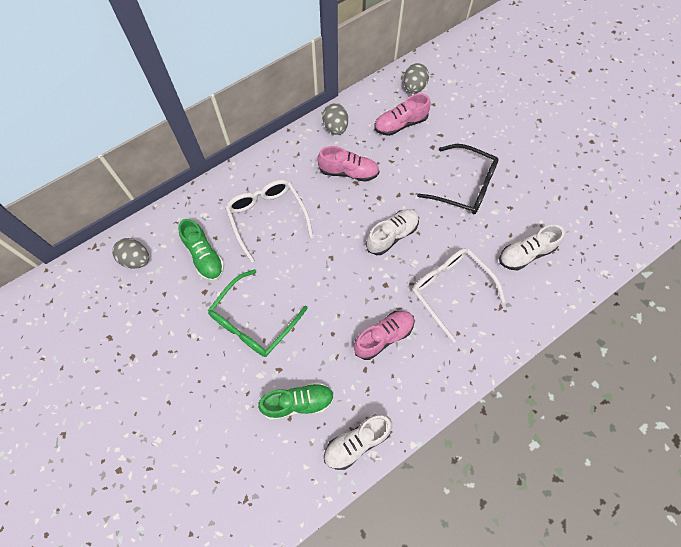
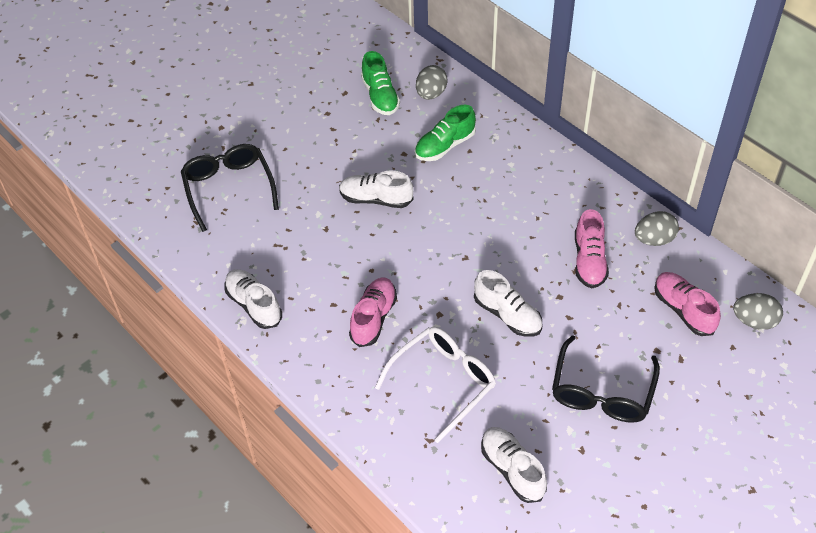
camera: 85 degrees right, 15 degrees down
(207, 463) = (229, 188): none -> black glasses
(253, 321) = (376, 199): green glasses -> white shoe
(267, 217) = (505, 191): white glasses -> none
(298, 402) = (292, 249): green shoe -> green shoe (380, 96)
(383, 337) = (373, 318): pink shoe -> pink shoe turned 120 degrees counterclockwise

